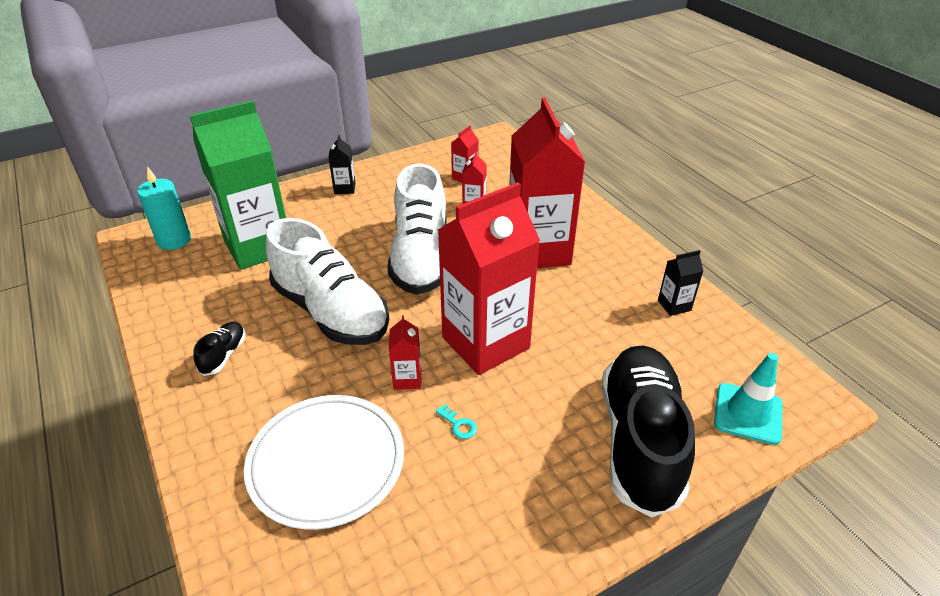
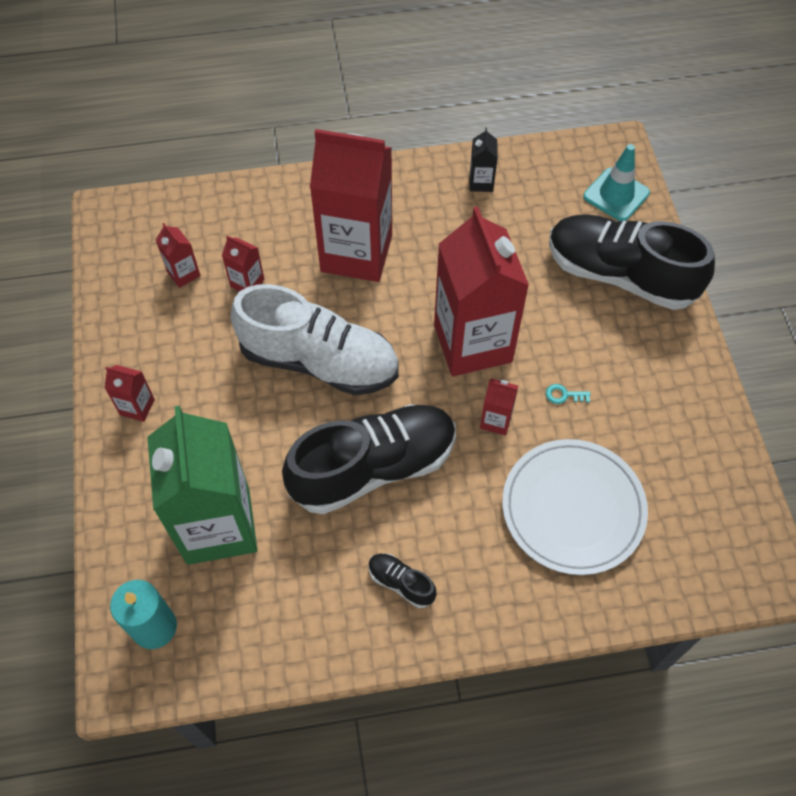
camera: 70 degrees left, 20 degrees up
(331, 312) = (373, 467): white shoe -> black shoe
(345, 188) = (137, 407): black carton -> red carton
(458, 425) = (564, 395): turquoise key -> turquoise key turned 150 degrees counterclockwise

